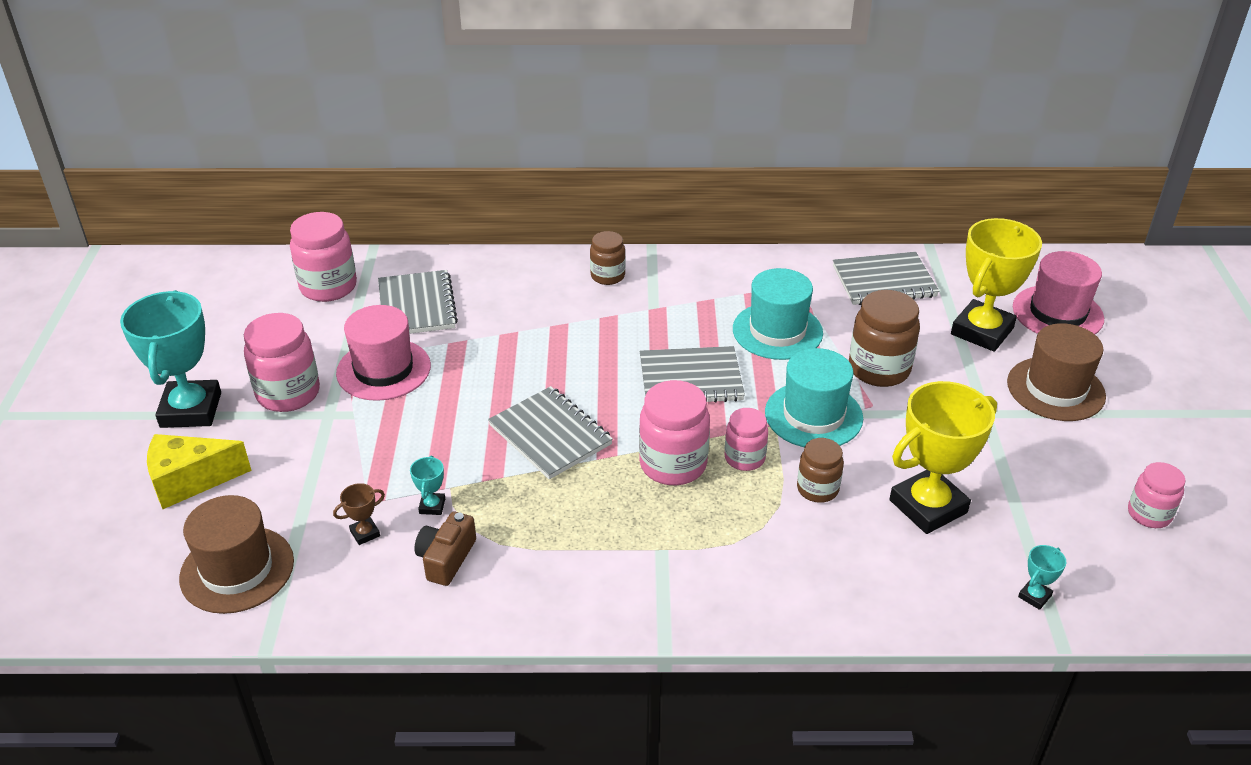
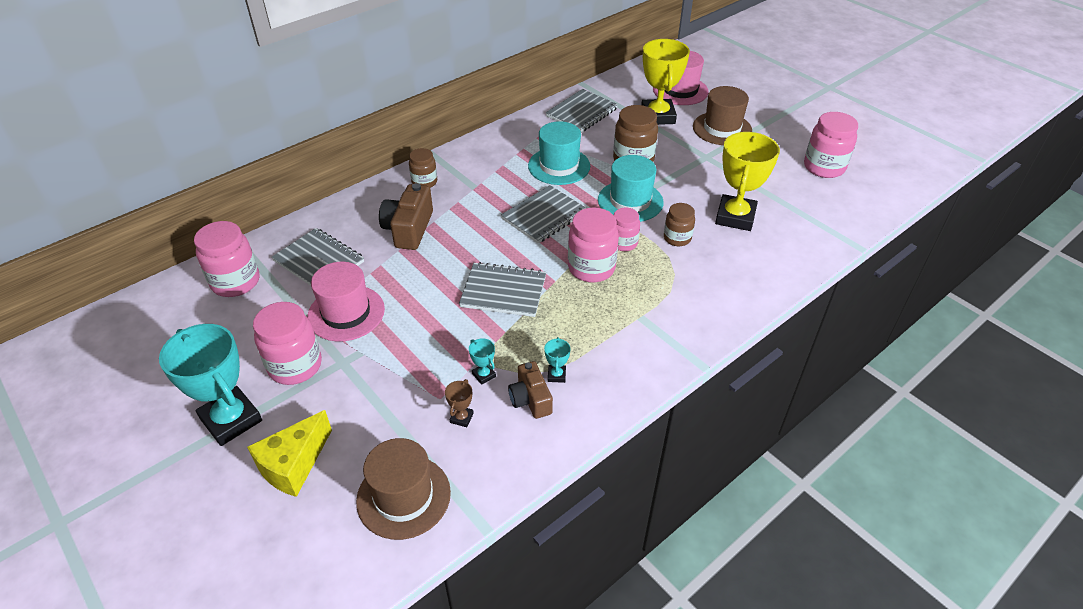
camera: 40 degrees left, 5 degrees up
(535, 318) = (409, 229): none -> brown camera
(1034, 596) = (825, 232): turquoise trophy -> turquoise trophy (556, 375)
(1149, 514) = (824, 167): pink jar -> pink jar, size x1.64

